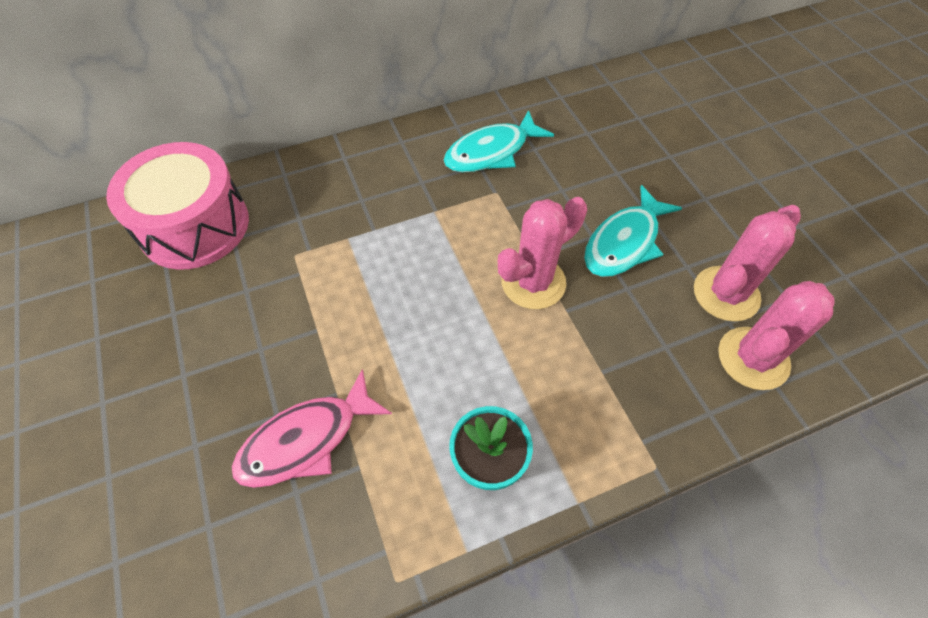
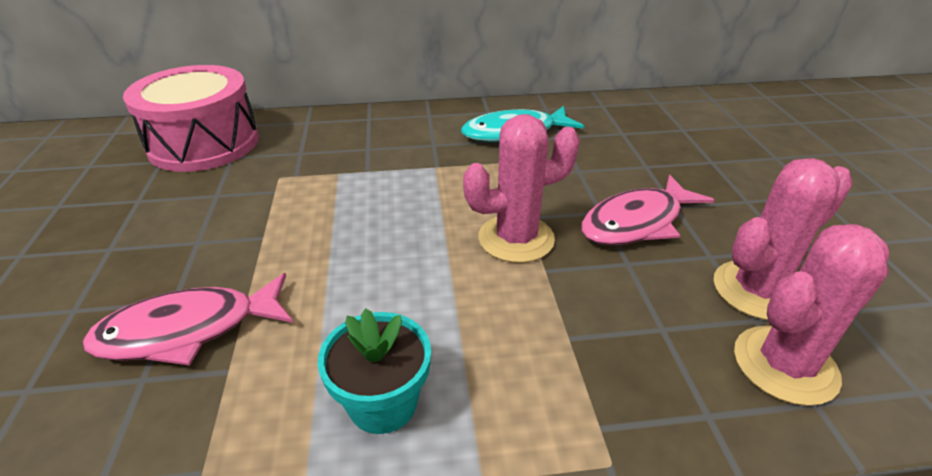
camera: 15 degrees right, 20 degrees down
(624, 242) = (637, 222): turquoise fish -> pink fish

